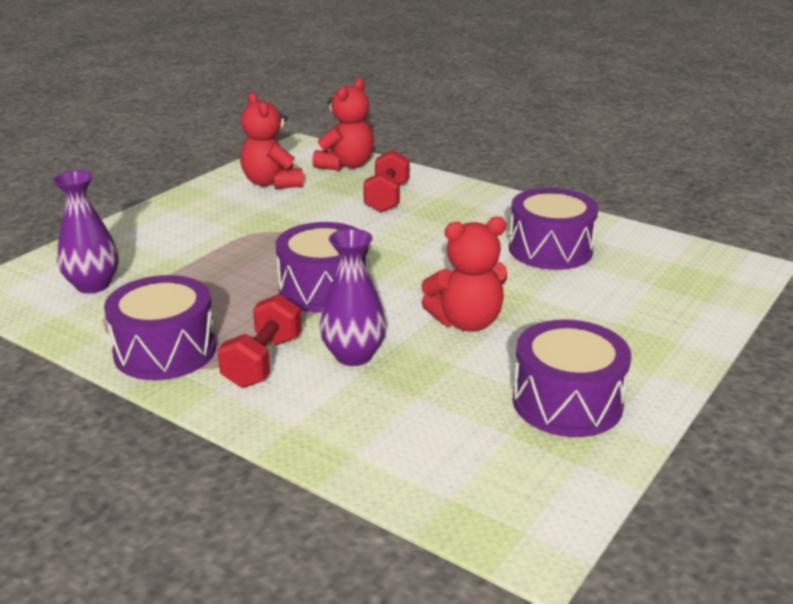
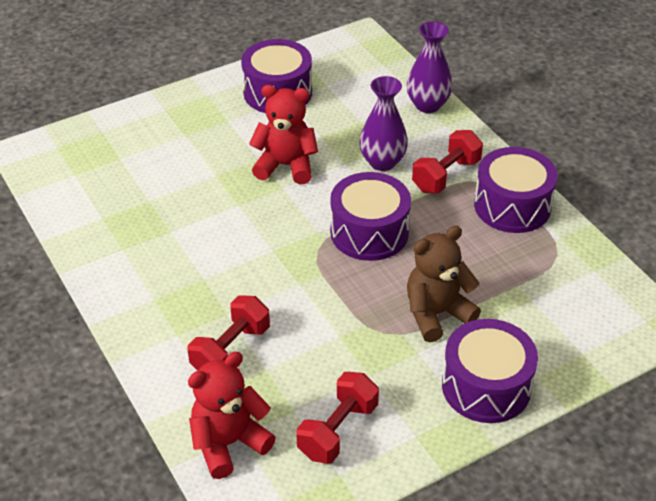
camera: 155 degrees left, 15 degrees up
(93, 285) = (563, 300): purple vase -> purple vase (427, 105)
(222, 250) = (436, 314): none -> brown teddy bear
(272, 183) = (337, 430): red teddy bear -> red dumbbell
(550, 249) = (152, 218): purple drum -> purple drum (486, 386)

